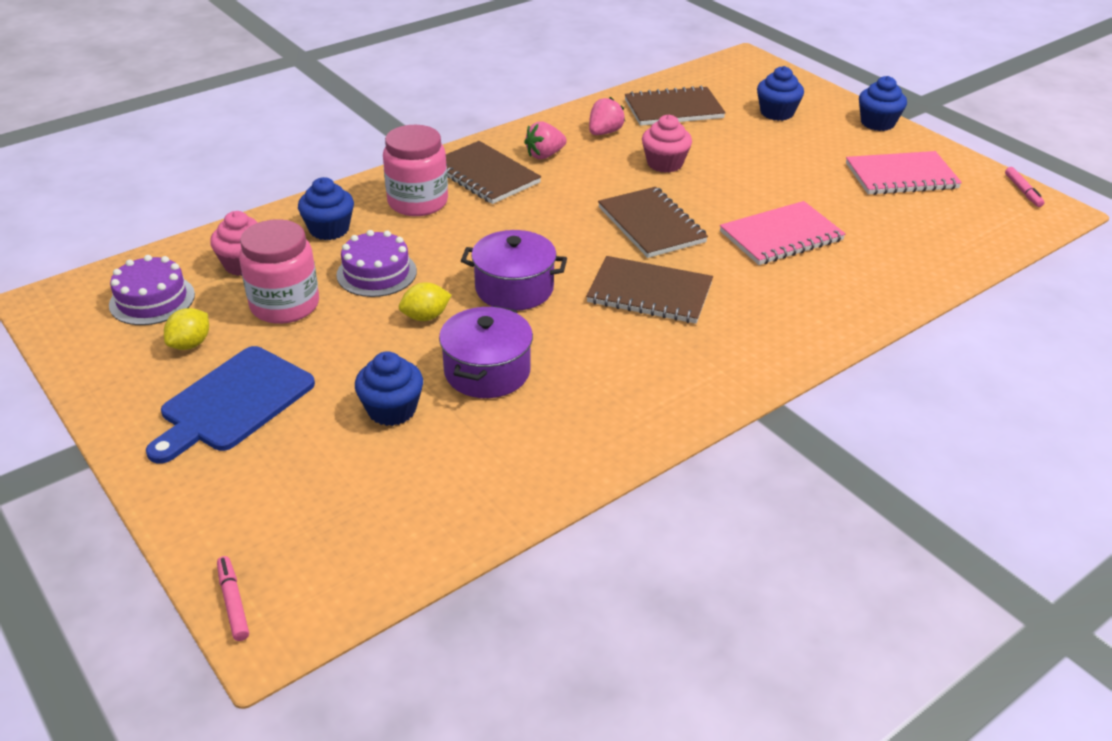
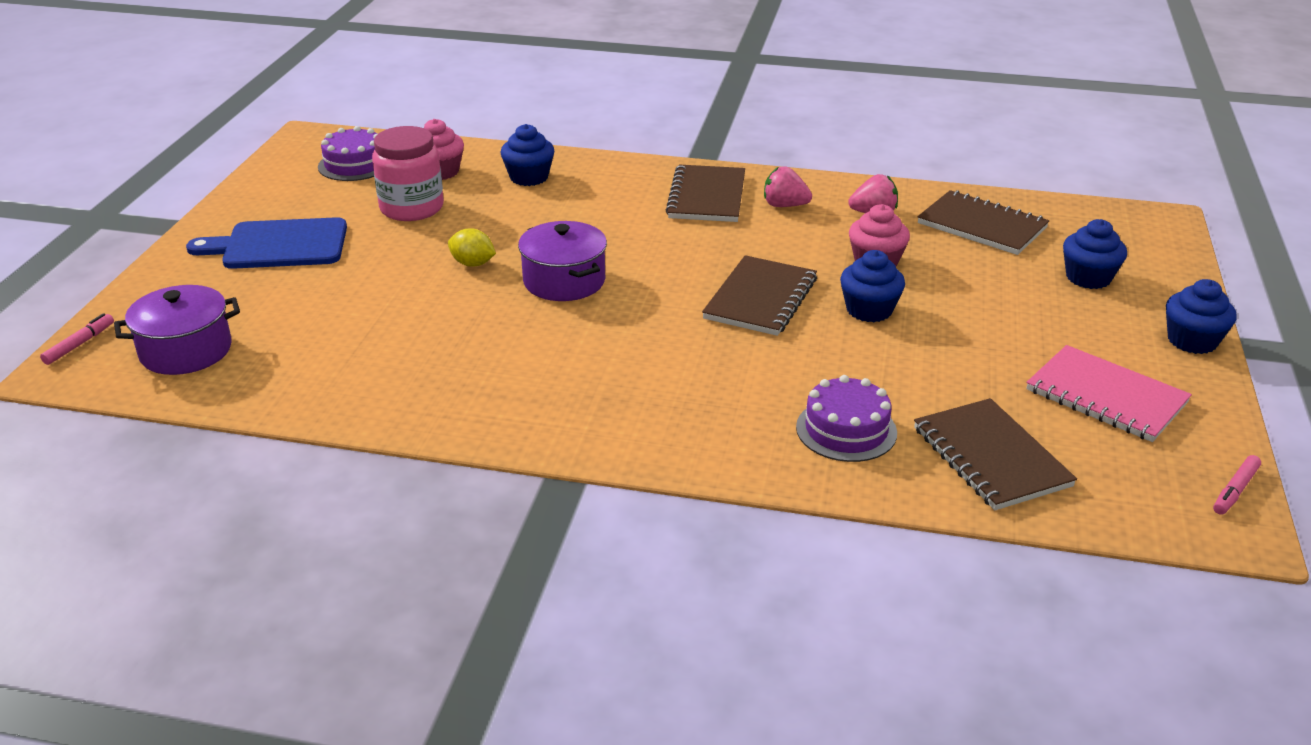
camera: 50 degrees right, 5 degrees down
(190, 344) = (323, 200): yellow lemon -> none
(376, 273) = (500, 220): purple cake -> purple cake (846, 430)
(392, 410) = (342, 304): blue cupcake -> blue cupcake (869, 310)
(418, 202) = (620, 190): pink jar -> none
(487, 371) = (437, 319): purple pot -> purple pot (186, 351)
(649, 293) = (651, 343): brown notebook -> brown notebook (990, 457)
(781, 236) = (857, 371): pink notebook -> none

